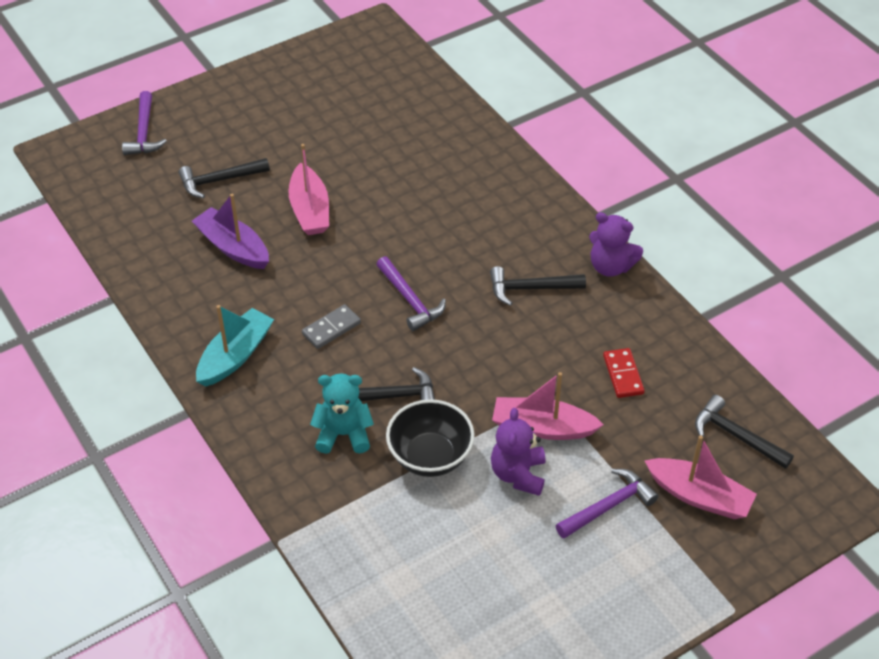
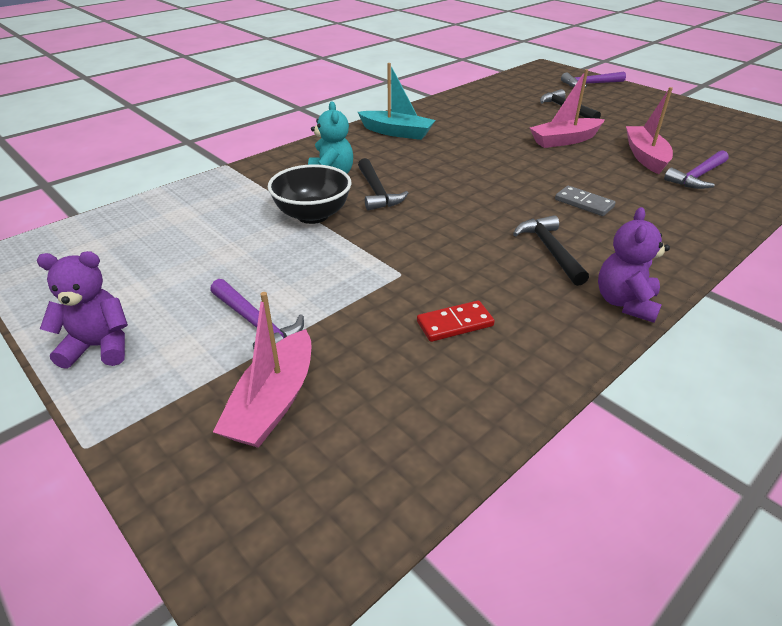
camera: 80 degrees right, 10 degrees down
(233, 247) = (502, 120): purple boat -> none
(331, 328) = (440, 161): grey domino -> grey domino (584, 203)
(410, 300) = (492, 189): purple hammer -> purple hammer (697, 177)
(518, 474) = (297, 262): purple teddy bear -> purple teddy bear (99, 346)
(542, 427) = (360, 272): pink boat -> pink boat (645, 156)
(736, 436) = (383, 438): black hammer -> none

